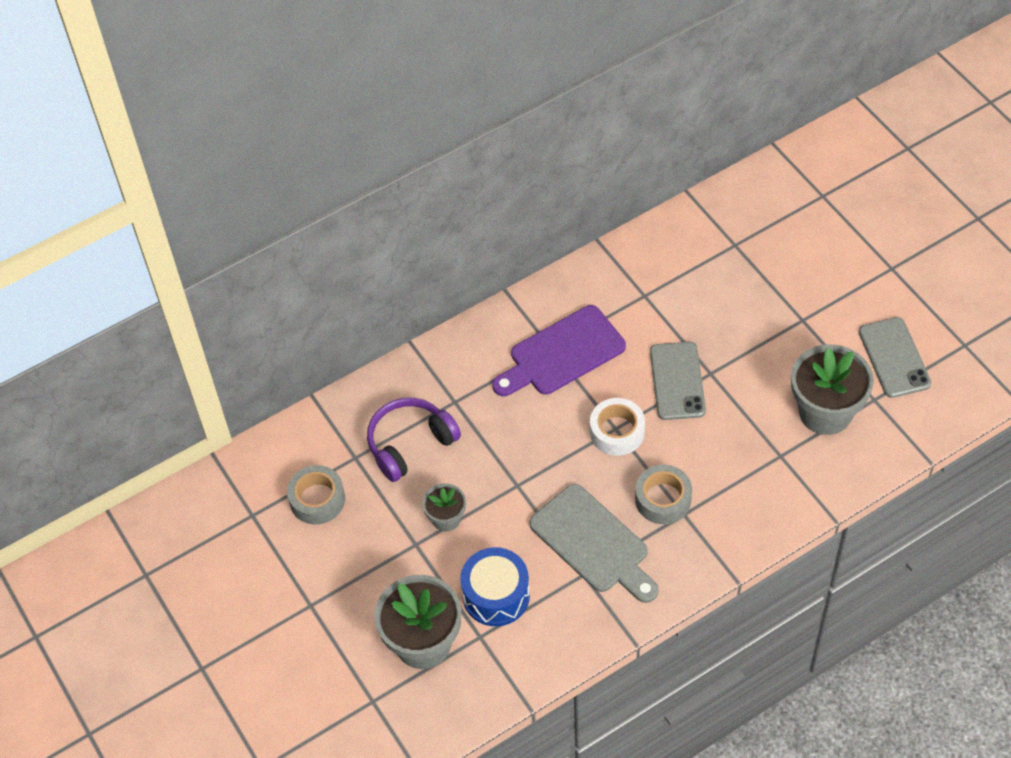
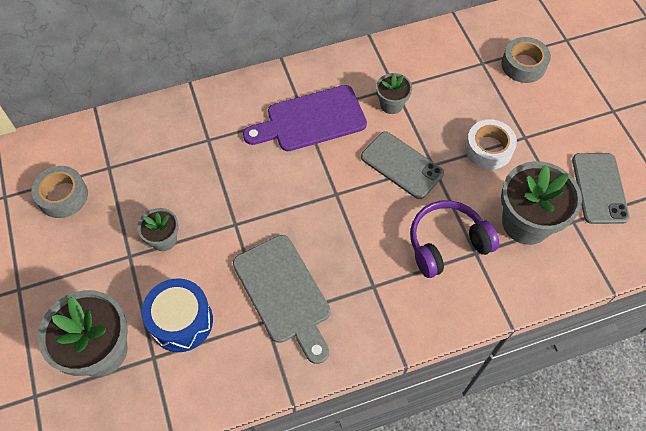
camera: 10 degrees right, 5 degrees up
(410, 444) = (158, 166): purple headphones -> purple headphones (447, 243)
(617, 432) = (336, 197): white tape -> white tape (488, 149)
(646, 316) = (391, 104): none -> grey flower pot
(663, 499) = (358, 268): grey tape -> grey tape (523, 65)
(677, 381) = (401, 165): grey phone -> grey phone turned 60 degrees counterclockwise

